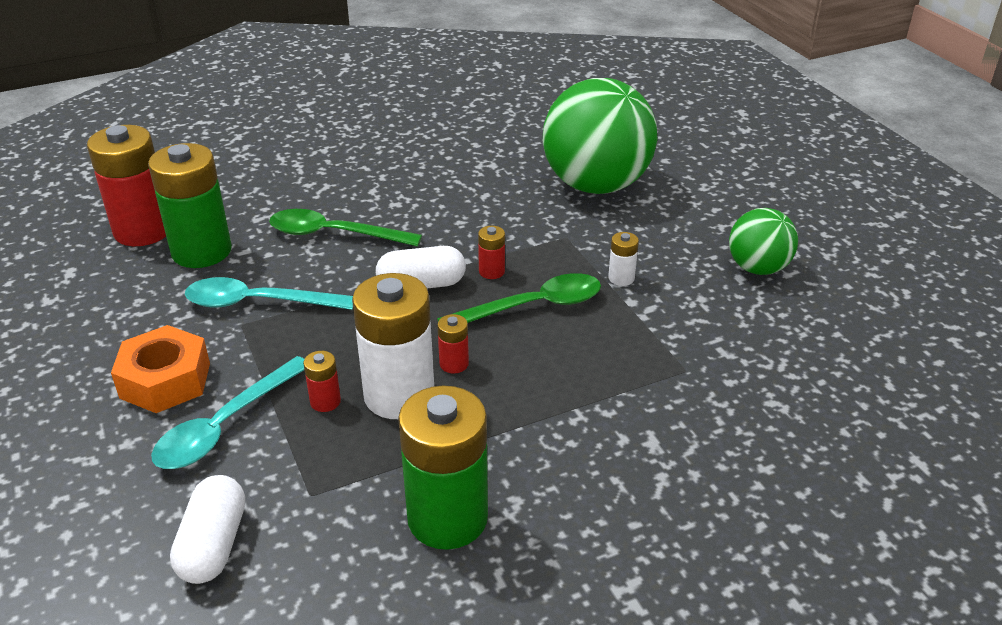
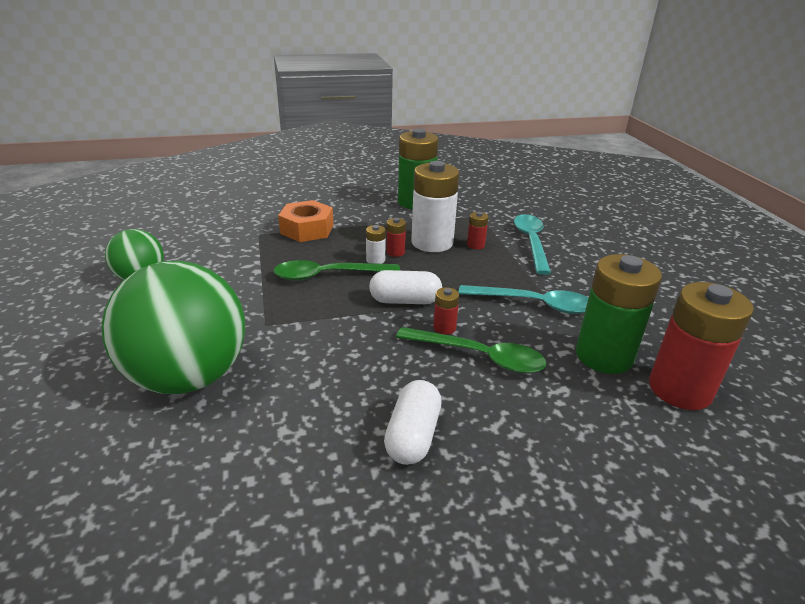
camera: 170 degrees left, 5 degrees down
(165, 380) = (579, 266): orange nut -> orange nut (307, 229)
(213, 545) = (521, 207): white capsule -> white capsule (413, 436)
(225, 425) = (531, 242): turquoise spoon -> turquoise spoon turned 45 degrees counterclockwise
(491, 271) = (346, 303): red battery -> red battery (444, 328)
(621, 278) = (249, 285): white battery -> white battery (375, 260)

